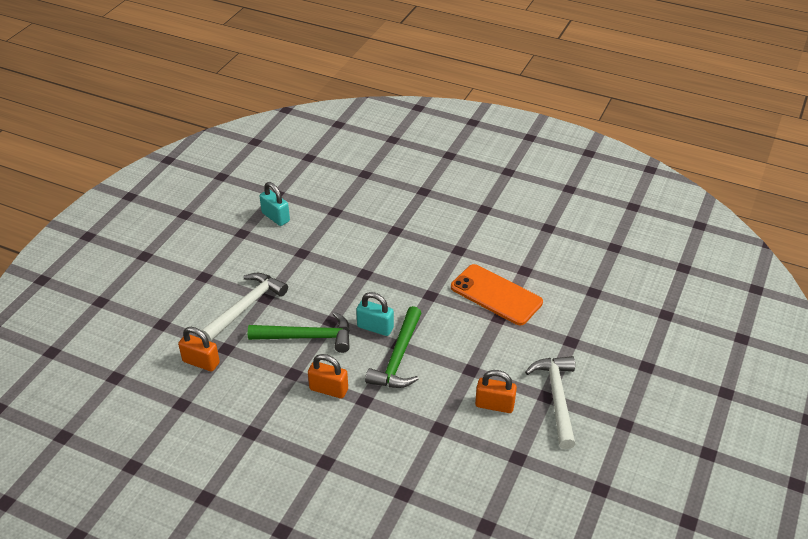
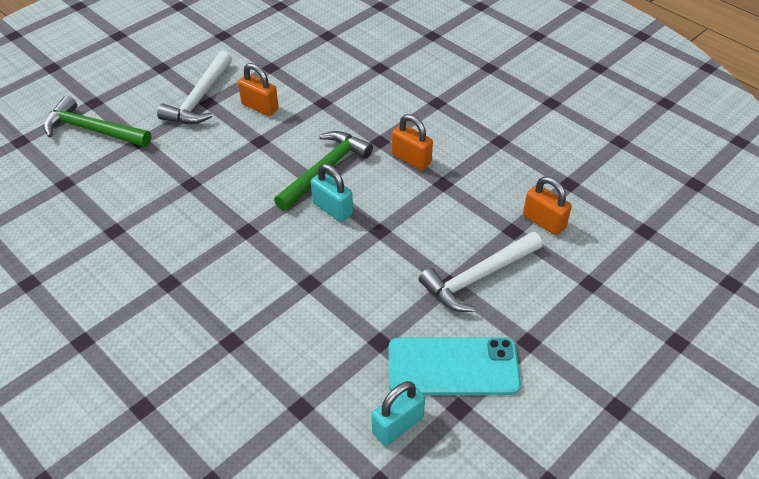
camera: 160 degrees left, 5 degrees up
(251, 251) = (453, 367): none -> turquoise phone
(275, 217) = (397, 425): turquoise padlock -> turquoise padlock turned 75 degrees clockwise
(307, 337) = (414, 218): green hammer -> green hammer (93, 130)
(496, 295) = (172, 209): orange phone -> none

